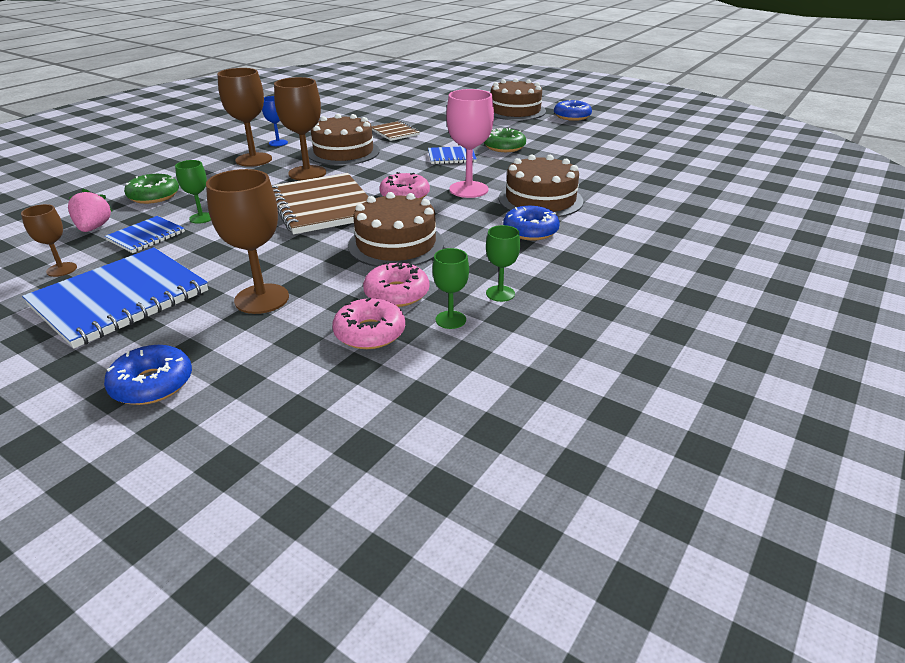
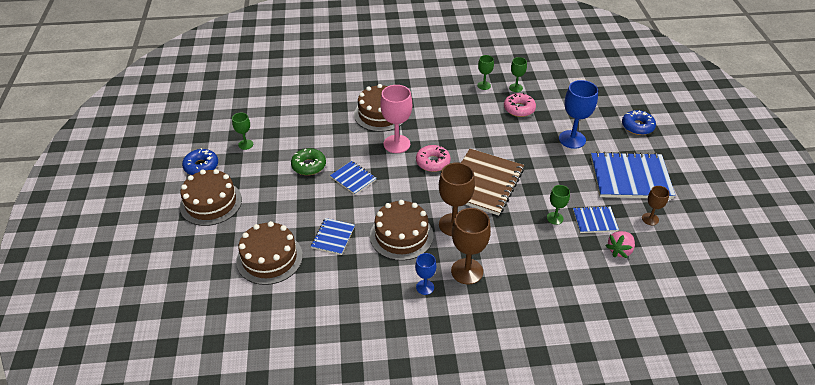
camera: 130 degrees left, 10 degrees up
(154, 196) = (566, 266): green donut -> none
(262, 299) = (572, 139): brown goblet -> blue goblet
(369, 333) = (548, 100): pink donut -> none
(395, 132) = (333, 237): brown notebook -> blue notebook
(396, 244) = (485, 132): brown cake -> brown cake (269, 258)
(530, 231) = (420, 102): blue donut -> none
(581, 134) = (245, 144): none -> green goblet

